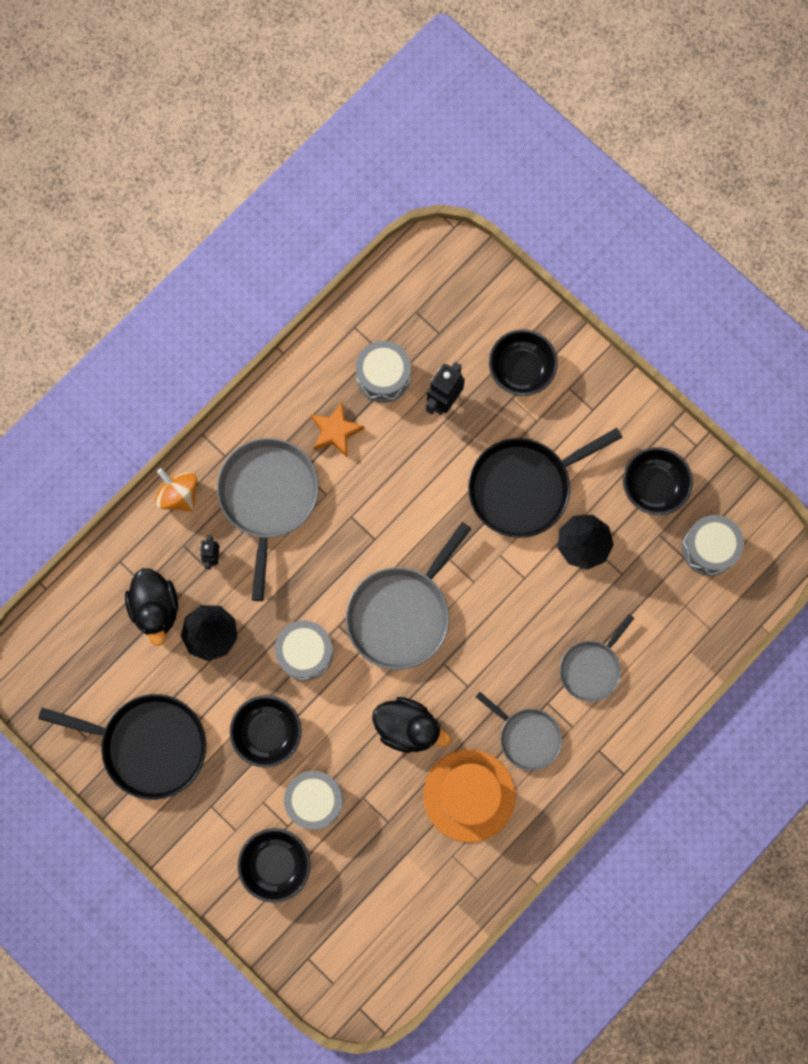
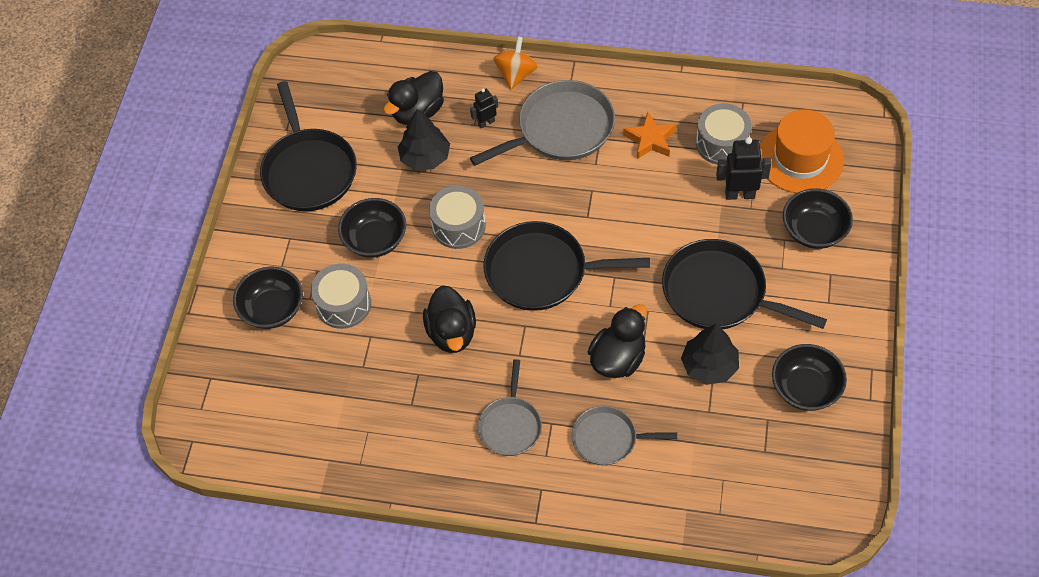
camera: 60 degrees right, 20 degrees down
(401, 614) = (541, 272): grey pan -> black pan
(469, 795) = (428, 412): orange hat -> orange hat (800, 158)
(527, 610) = (618, 359): none -> black duck
(709, 548) = (790, 467): grey drum -> none

